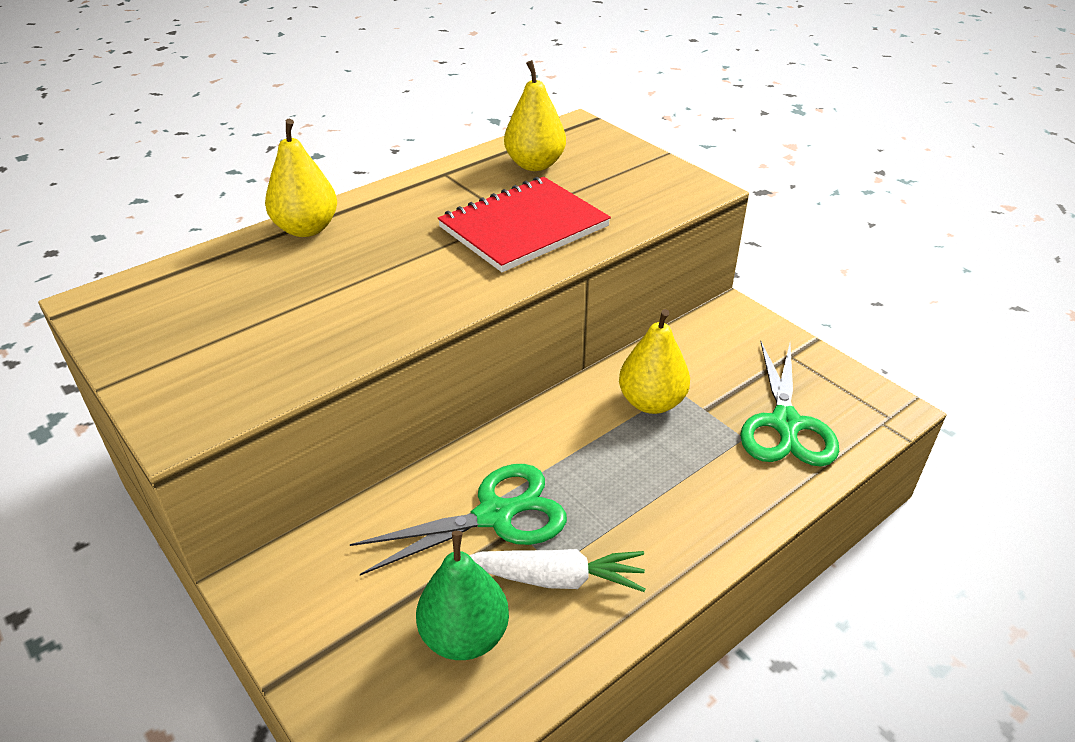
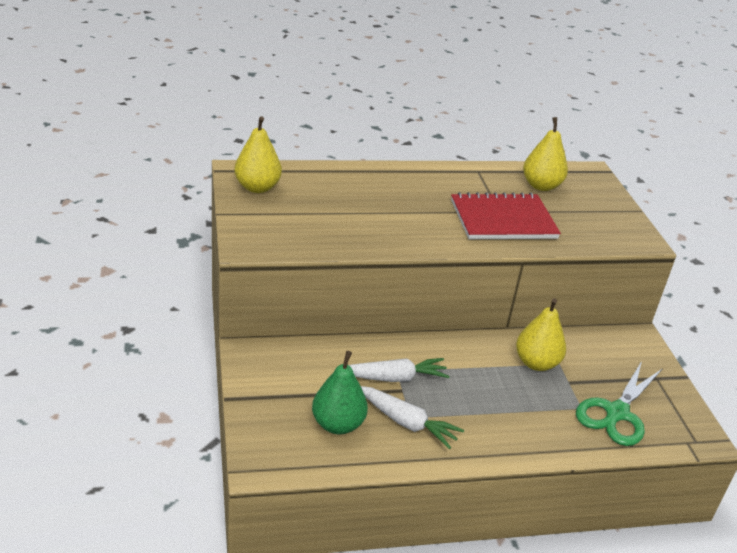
camera: 25 degrees right, 5 degrees down
(306, 229) = (373, 173): yellow pear -> yellow pear (257, 187)
(496, 515) = (395, 378): green scissors -> white carrot

